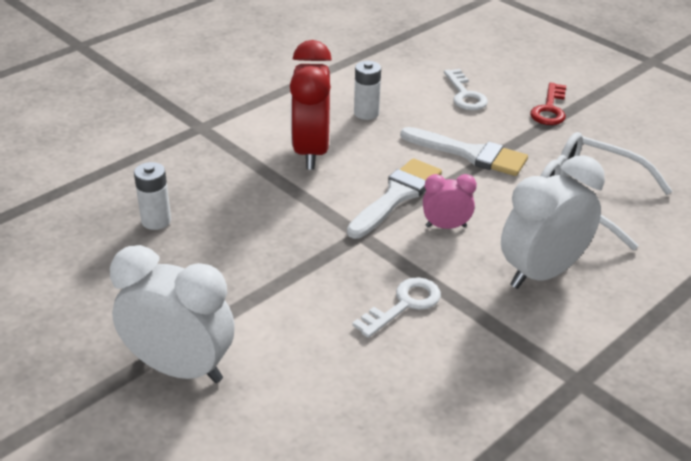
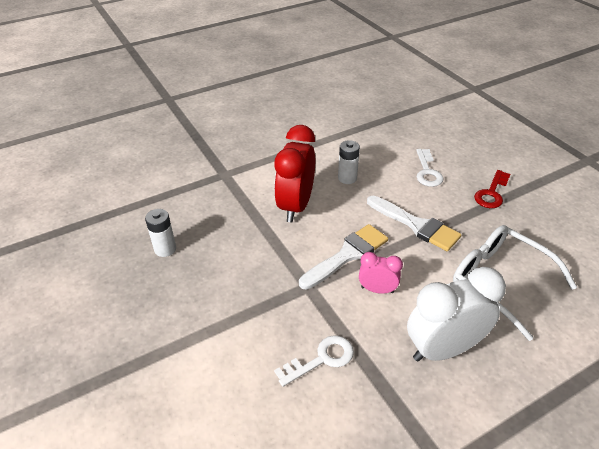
camera: 15 degrees right, 5 degrees up
(180, 368) = (133, 386): white clock -> none

